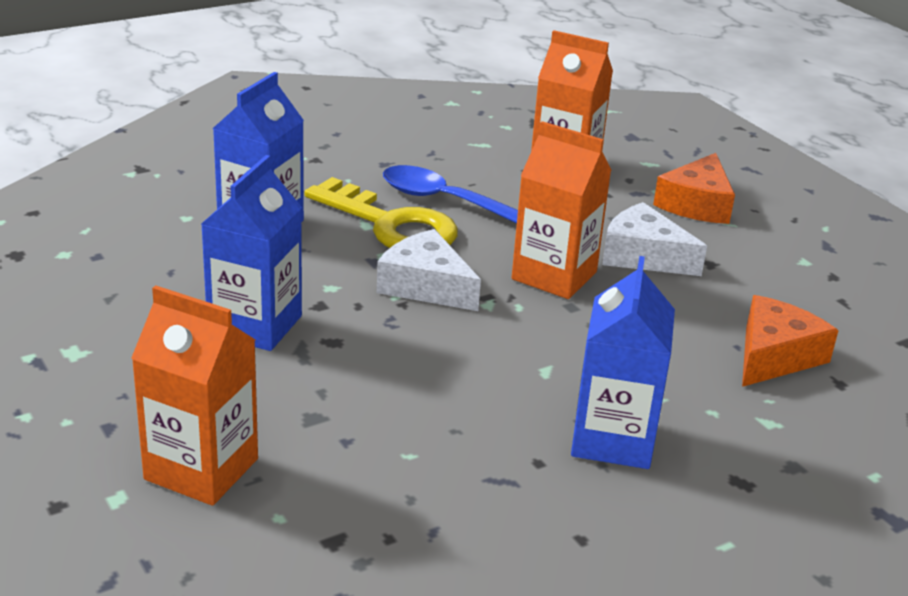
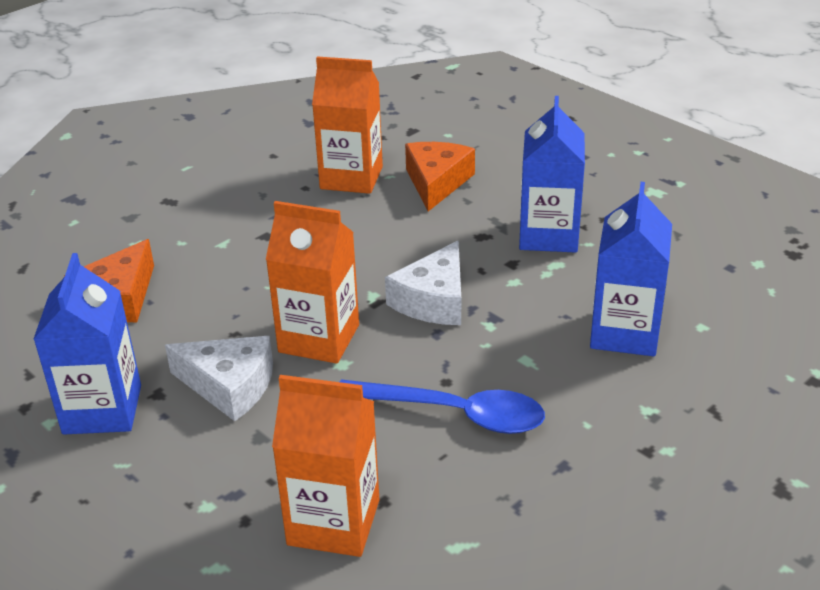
camera: 170 degrees right, 5 degrees up
(201, 469) = (508, 146): orange carton -> orange carton (351, 178)
(391, 225) = (500, 365): yellow key -> none
(425, 286) = (434, 300): white cheese -> white cheese turned 90 degrees clockwise
(613, 439) = (256, 209): blue carton -> blue carton (102, 409)
(697, 204) = (158, 490): orange cheese -> orange cheese (436, 182)

